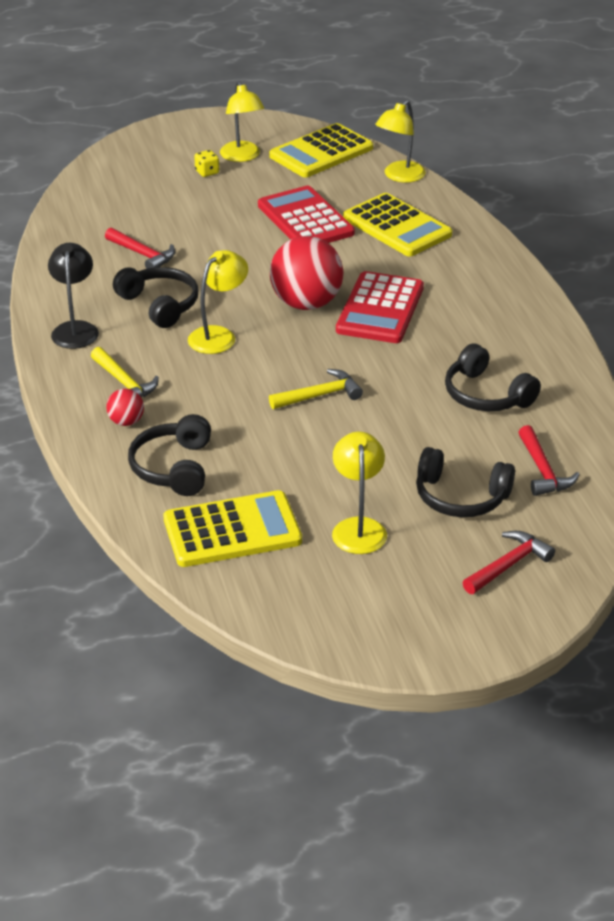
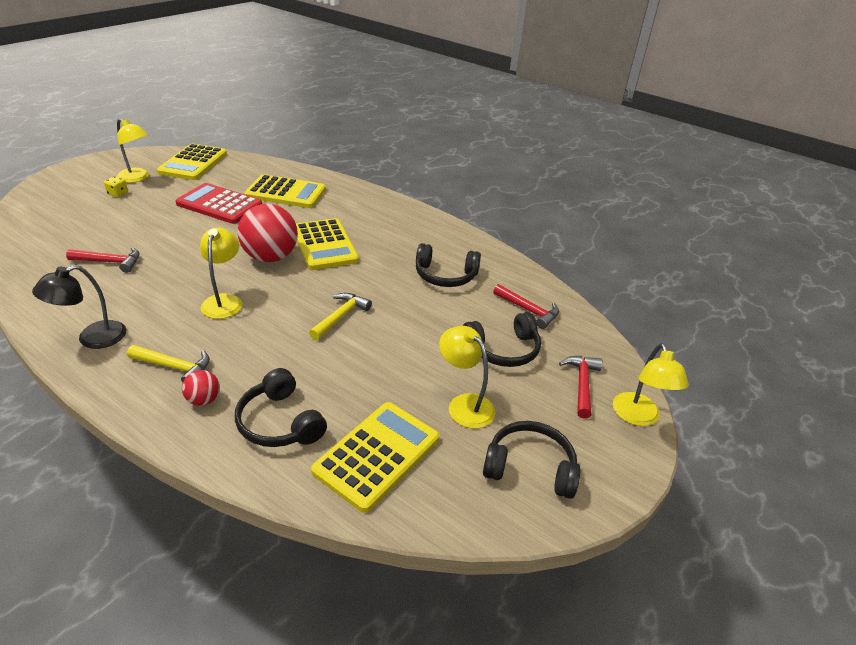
camera: 40 degrees left, 0 degrees up
(75, 329) = (92, 338): black lamp -> black lamp turned 90 degrees counterclockwise
(159, 305) = (155, 294): black headphones -> black headphones (530, 468)
(380, 309) = (325, 245): red calculator -> yellow calculator
(399, 176) = (259, 164): yellow lamp -> yellow lamp (638, 417)

